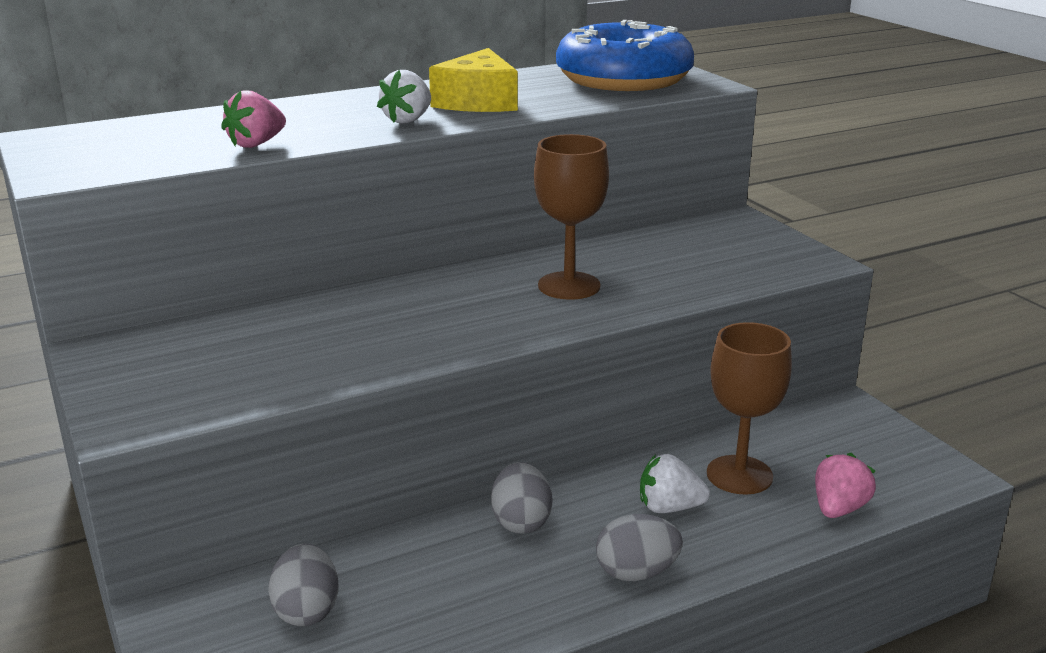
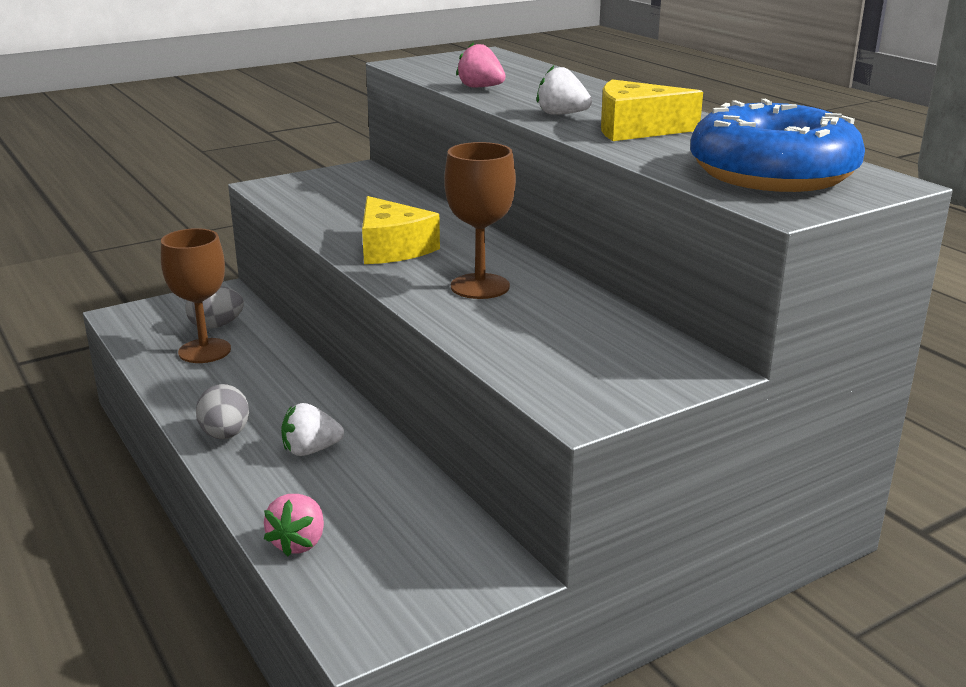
camera: 85 degrees right, 0 degrees up
(446, 327) = (392, 248): none -> yellow cheese
(521, 522) = (299, 387): grey egg -> none
(669, 508) = (311, 450): white strawberry -> white strawberry turned 105 degrees counterclockwise
(739, 475) = (360, 488): brown goblet -> brown goblet (204, 351)
(838, 509) = (298, 543): pink strawberry -> pink strawberry turned 75 degrees clockwise

